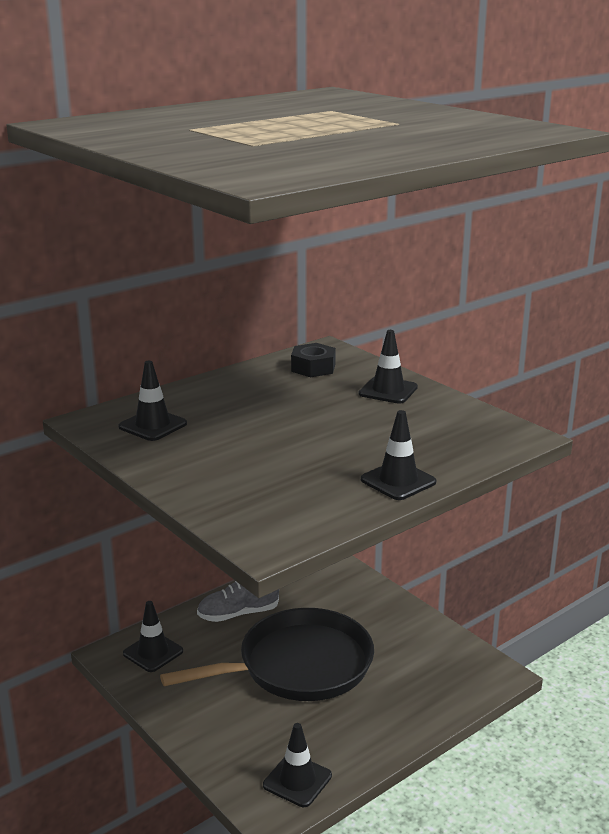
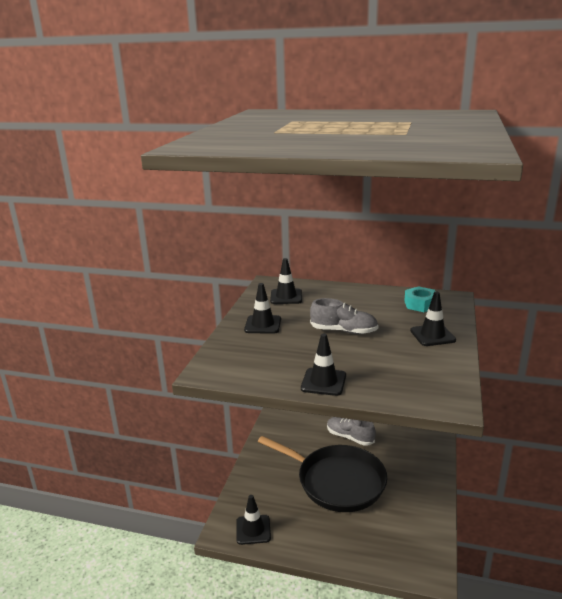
camera: 55 degrees right, 0 degrees up
(153, 652) = (290, 428): black traffic cone -> black traffic cone (263, 325)
(304, 427) = (344, 331): none -> grey shoe
(313, 368) = (420, 304): black nut -> turquoise nut

